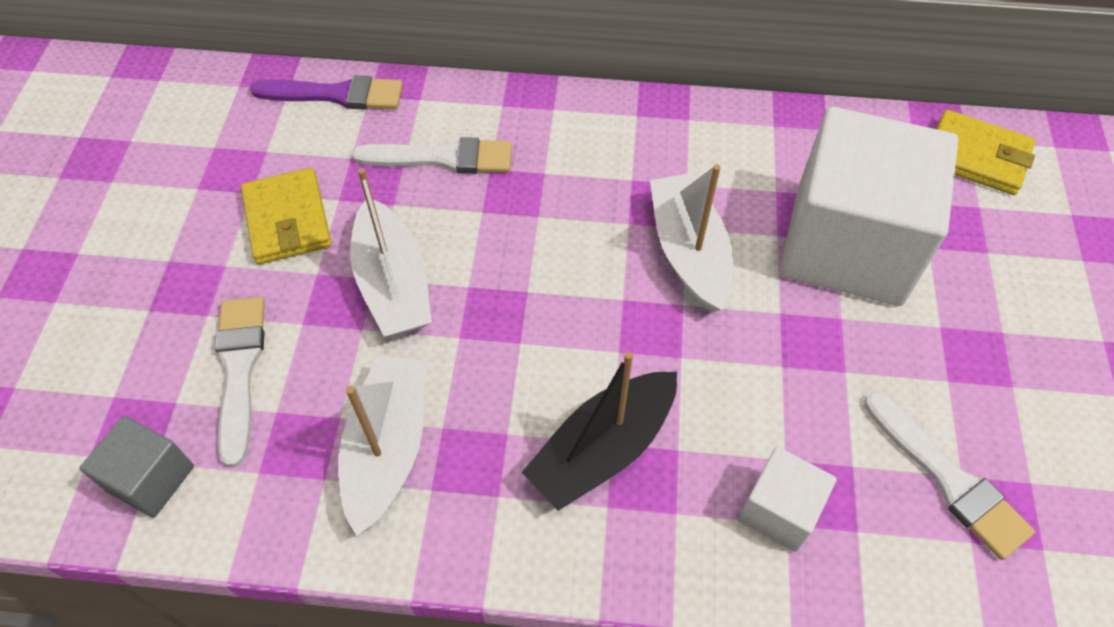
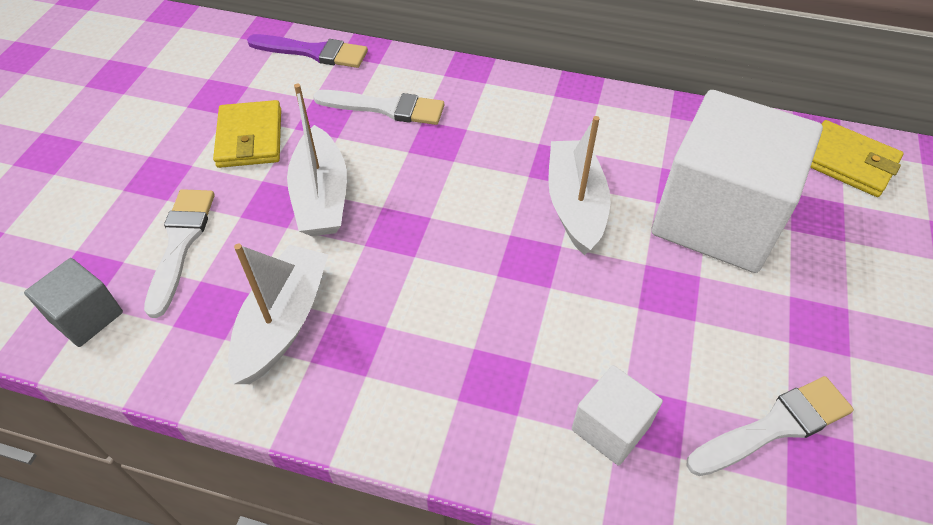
camera: 10 degrees right, 5 degrees down
(602, 449) = (464, 351): black boat -> none
(948, 479) = (774, 426): white brush -> white brush turned 90 degrees counterclockwise

